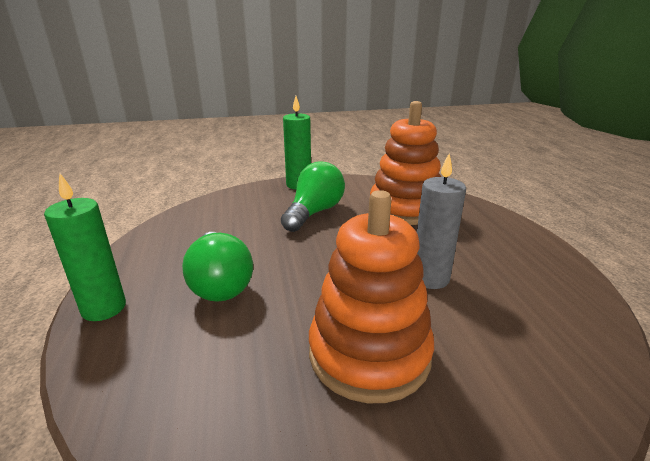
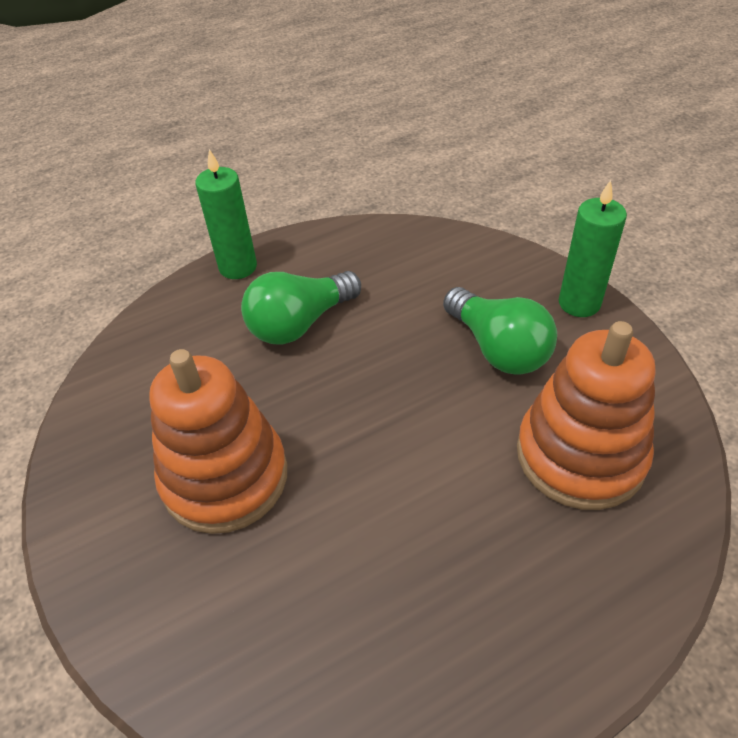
camera: 75 degrees right, 20 degrees up
(314, 212) = (498, 348): green light bulb -> green light bulb turned 45 degrees clockwise
(430, 278) = (382, 516): grey candle -> none

